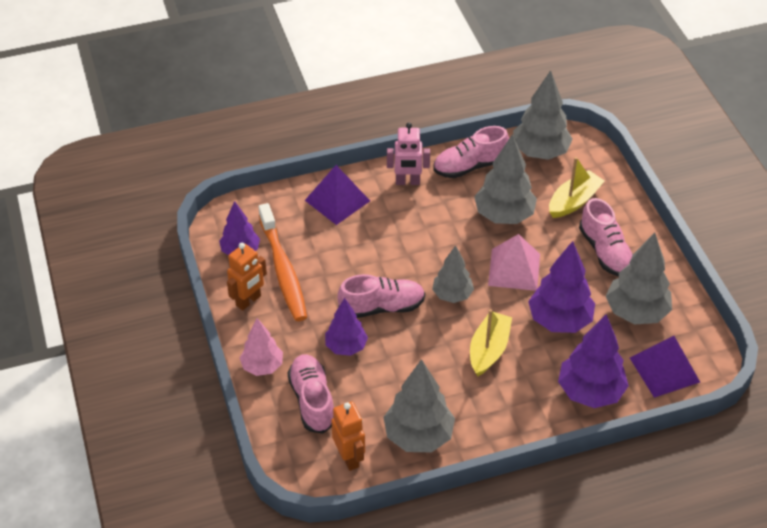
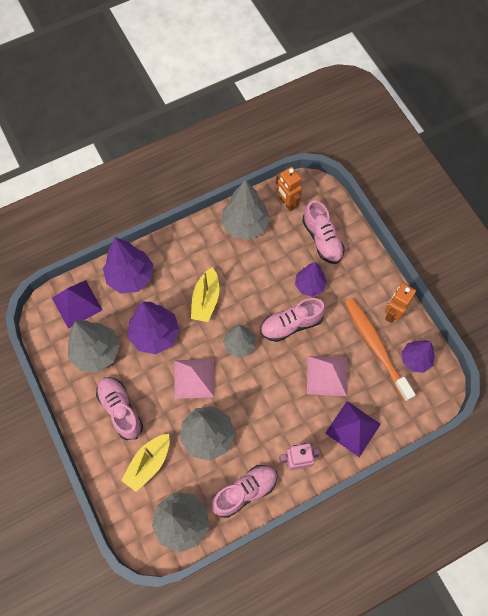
camera: 170 degrees right, 20 degrees up
(262, 366) = (364, 260): pink tree -> none
(352, 250) = (327, 375): none -> pink pyramid

